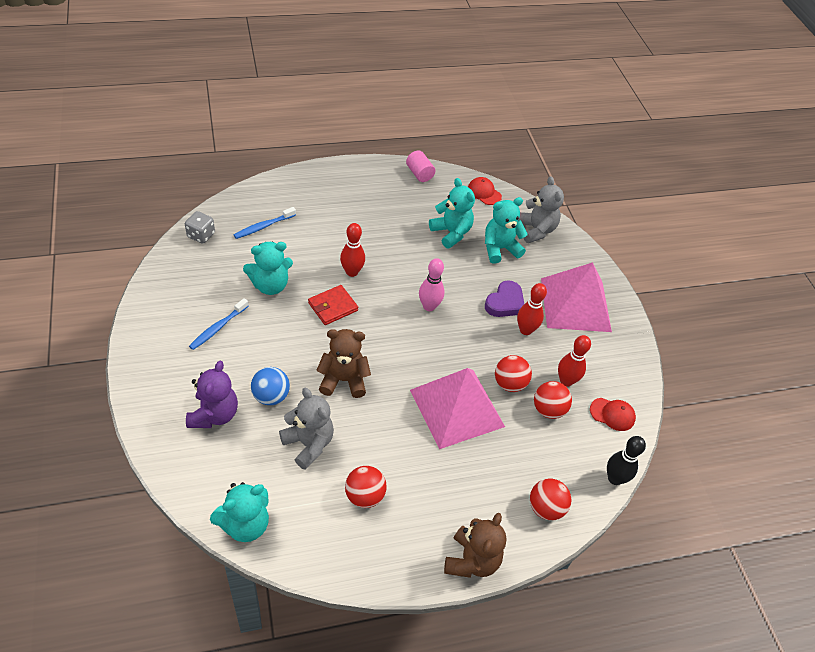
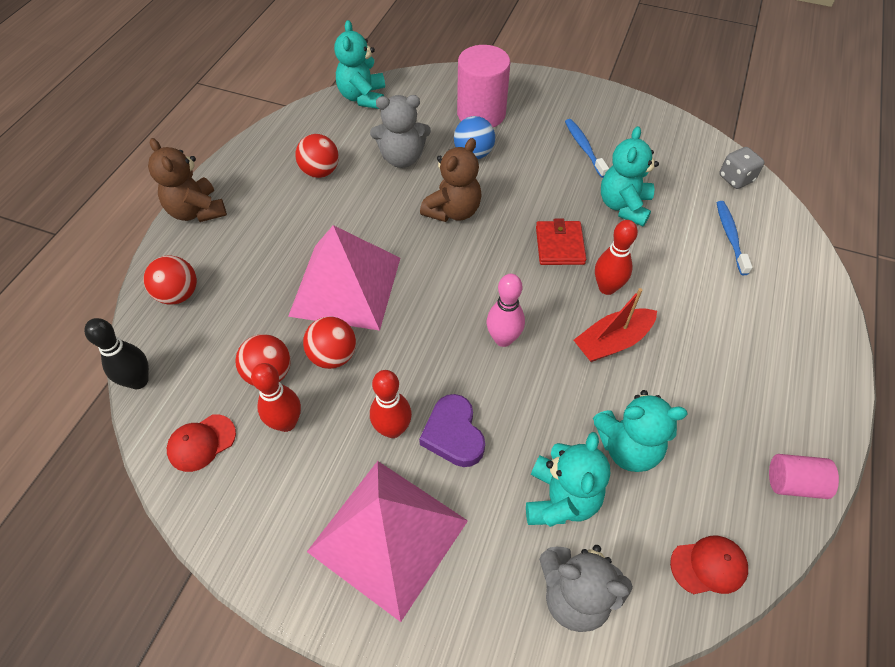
camera: 130 degrees right, 5 degrees up
(214, 414) = (481, 114): purple teddy bear -> pink cylinder
(391, 257) = (612, 342): none -> red boat

